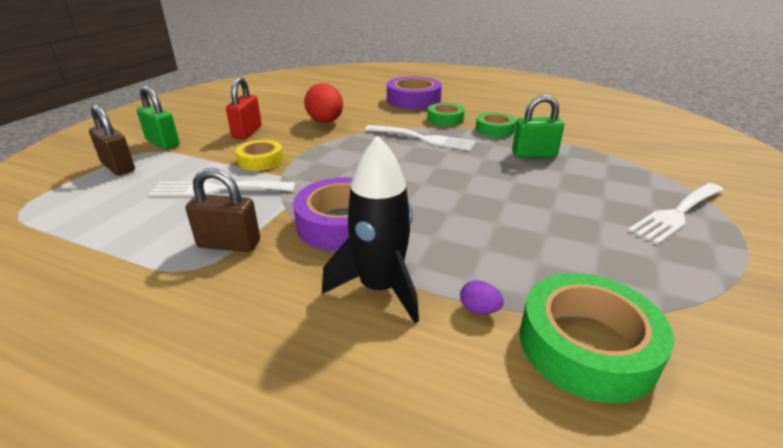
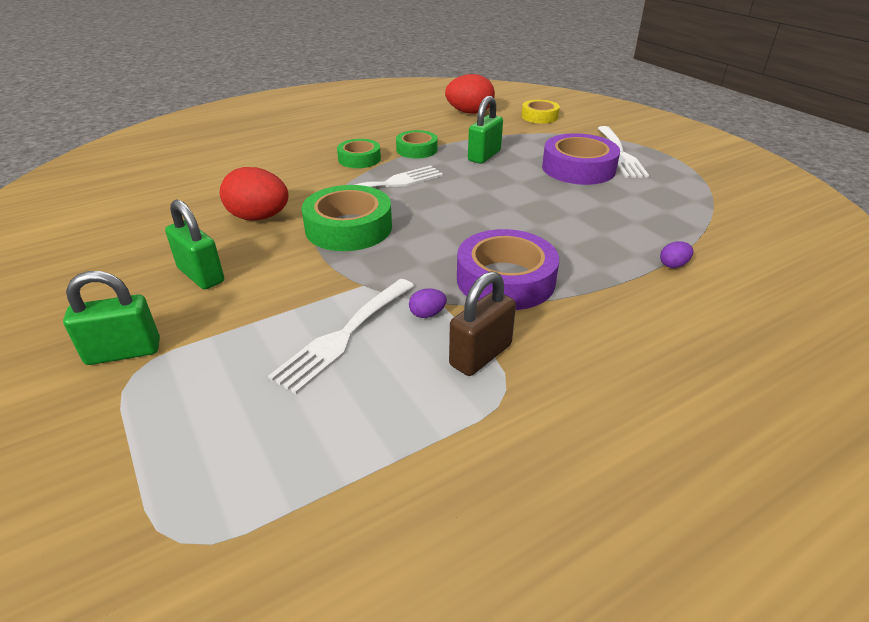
camera: 55 degrees left, 5 degrees up
(118, 167) = (154, 410): brown padlock -> none
(247, 132) = (201, 275): red padlock -> green padlock
(261, 160) = (305, 287): yellow tape -> yellow tape (539, 116)
(265, 208) = (427, 314): none -> purple egg
(380, 288) = (619, 295): black rocket -> none
(413, 100) = (285, 154): purple tape -> purple tape (578, 168)
(586, 345) = (729, 245): green tape -> green tape (348, 228)
(601, 125) = (469, 112): none -> red egg

